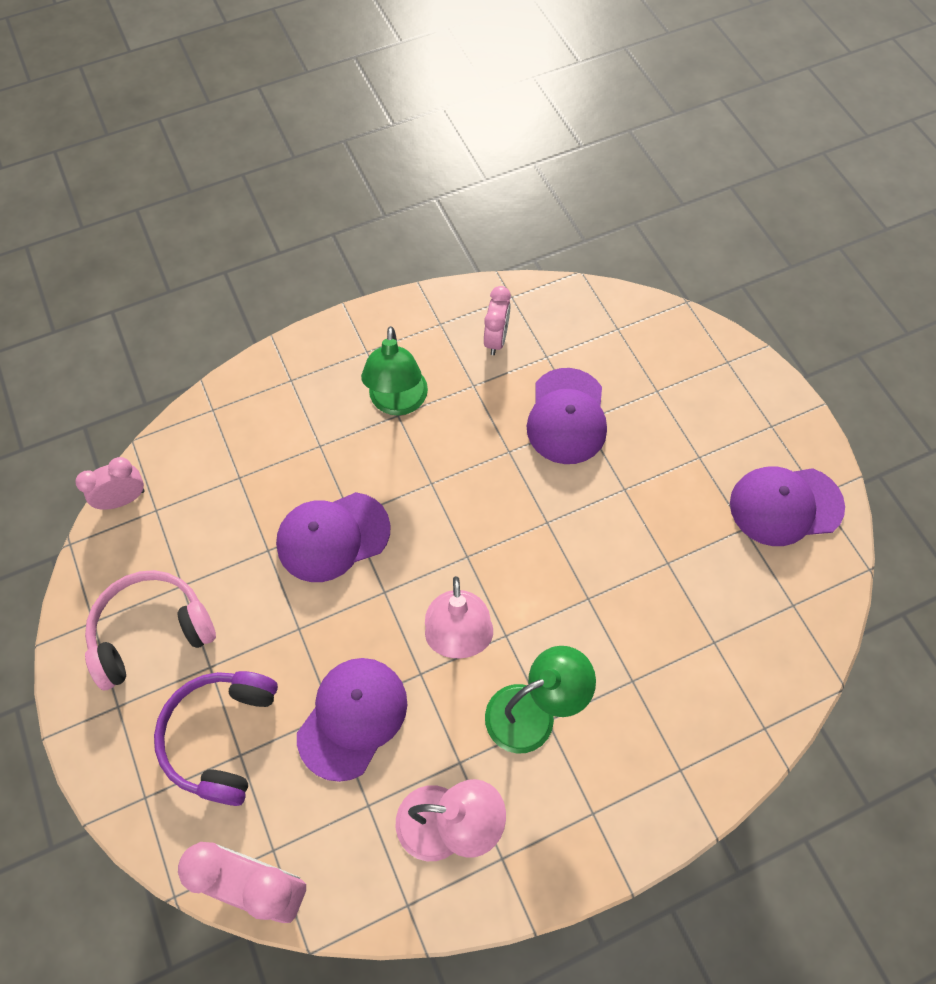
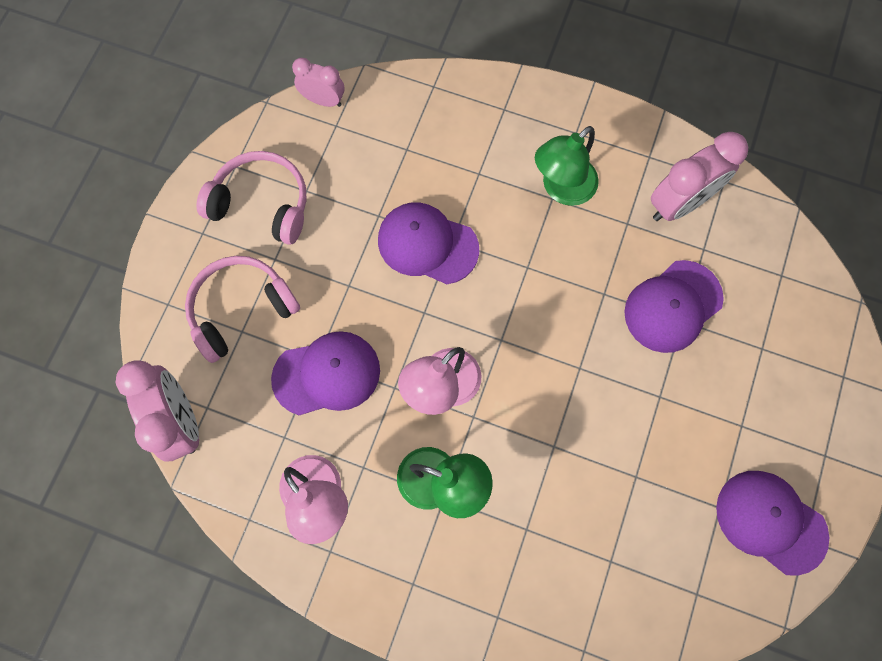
camera: 45 degrees right, 10 degrees up
(221, 736) = (241, 309): purple headphones -> pink headphones
(496, 339) = (679, 203): pink clock -> pink clock, size x1.67

